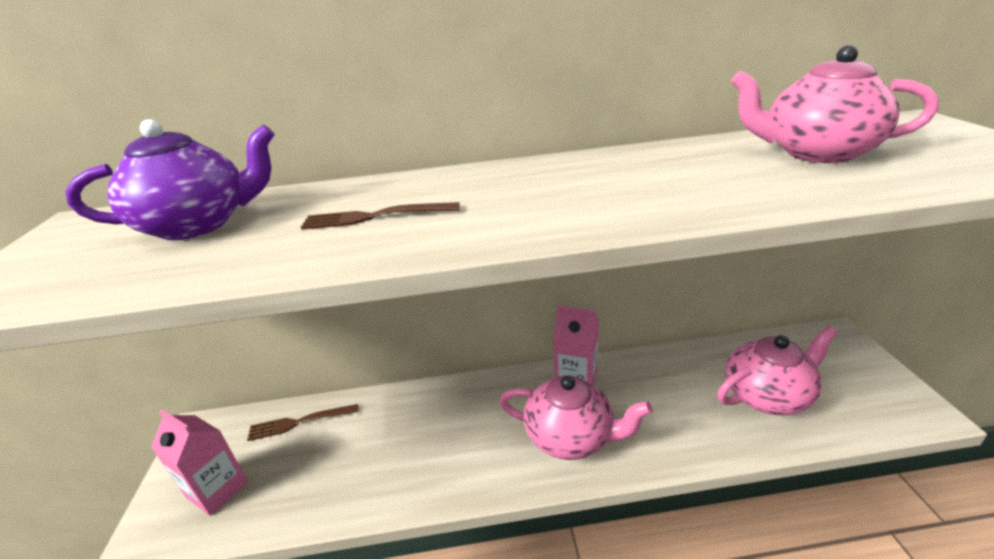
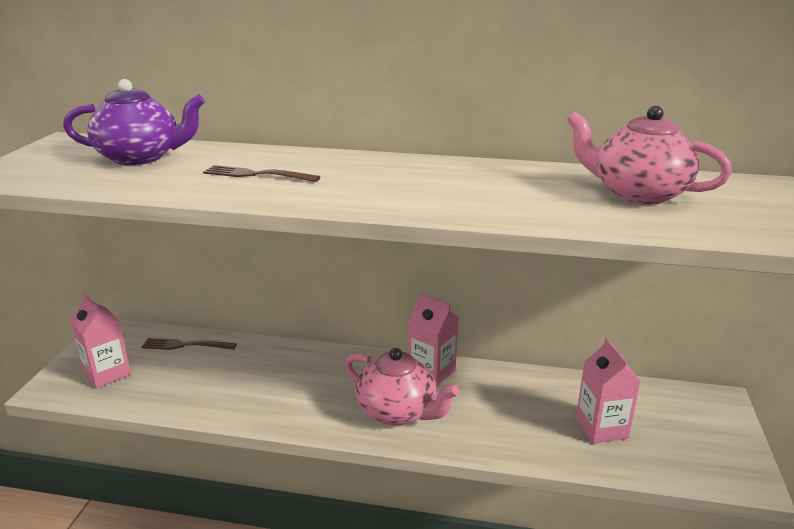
camera: 15 degrees right, 5 degrees down
(767, 395) = (601, 428): pink teapot -> pink carton

